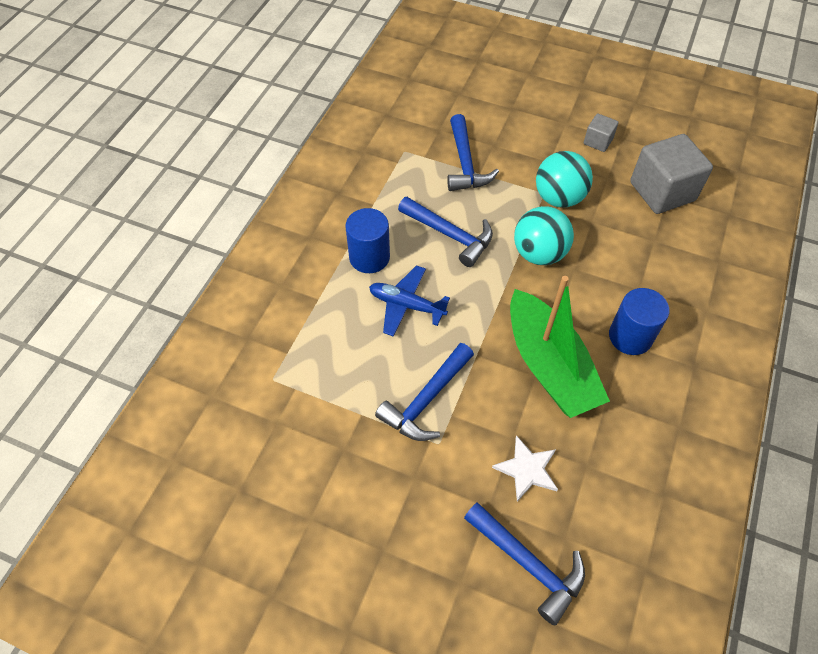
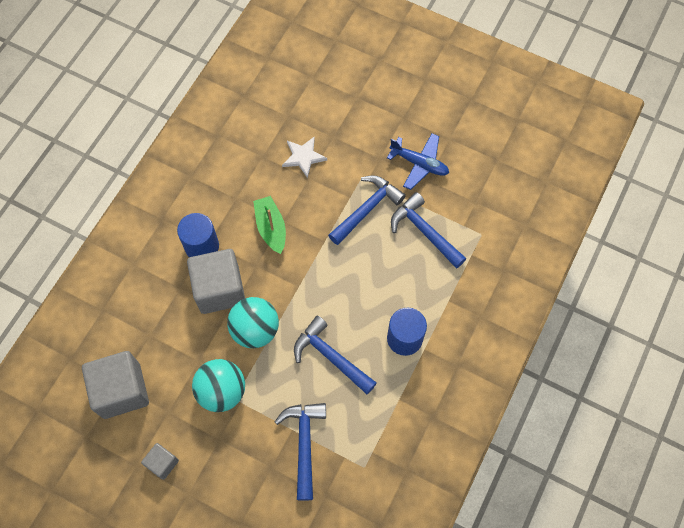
camera: 175 degrees left, 10 degrees up
(406, 305) = (375, 288): blue plane -> blue plane (419, 164)
(528, 564) = (314, 103): blue hammer -> blue hammer (424, 231)
(549, 365) = (271, 228): green boat -> green boat, size x0.56
(592, 290) = (219, 289): none -> grey cube

